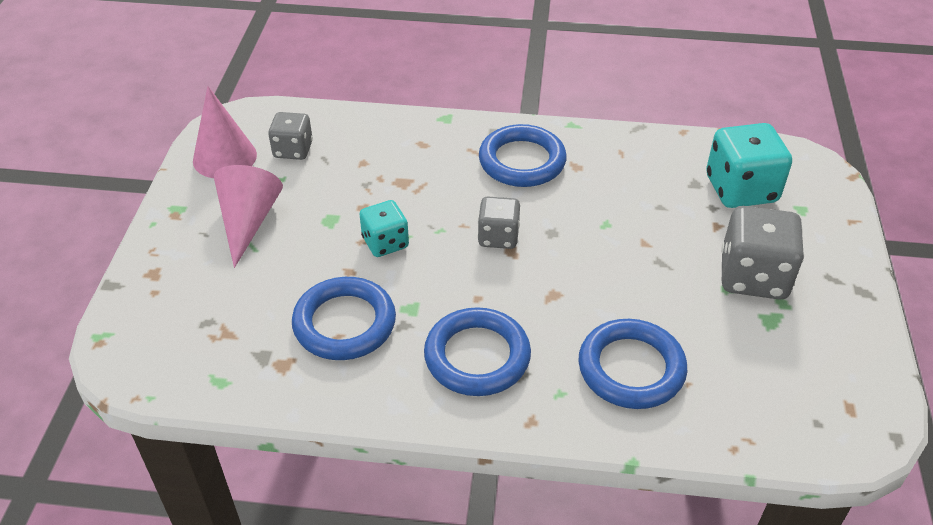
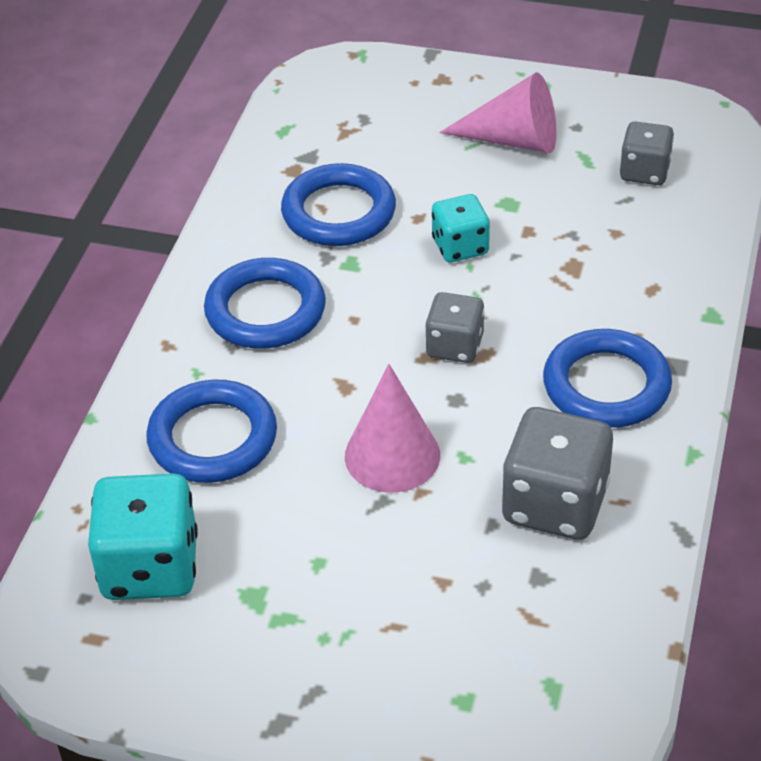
camera: 100 degrees right, 0 degrees up
(224, 157) = (633, 117): pink cone -> pink cone (392, 455)
(741, 189) = (518, 631): turquoise dice -> turquoise dice (150, 567)
(753, 276) = (333, 597): grey dice -> grey dice (555, 504)

